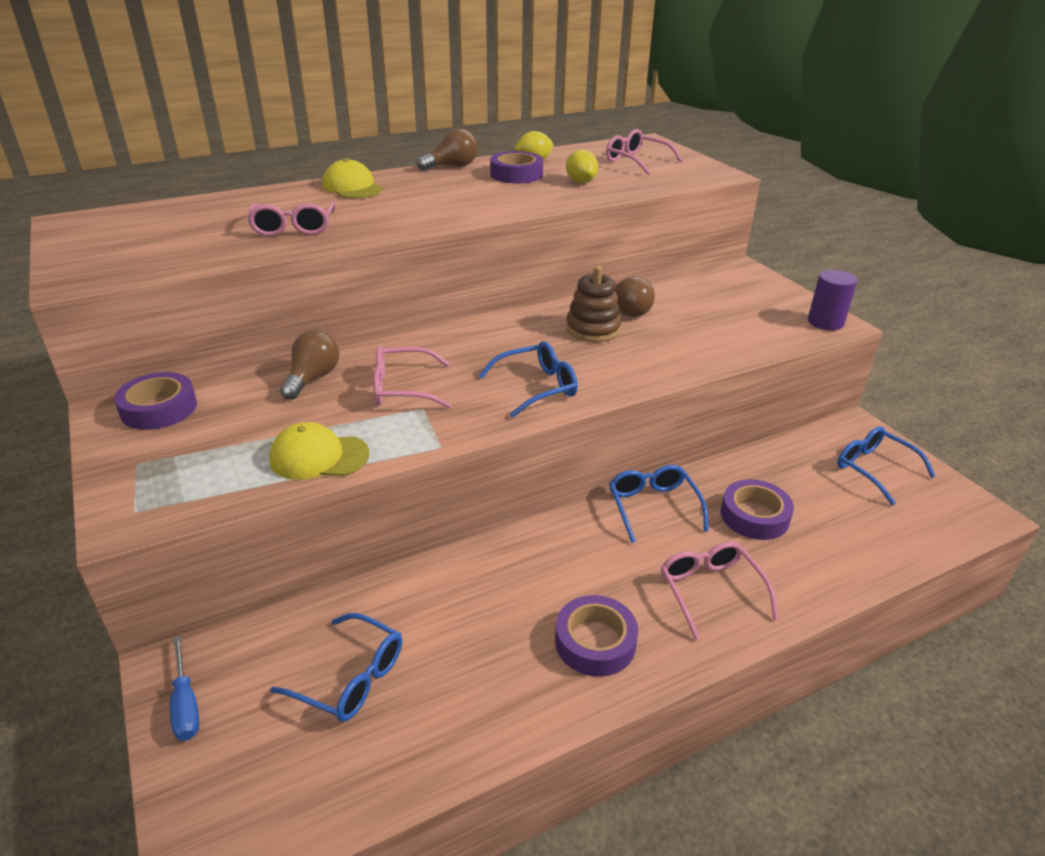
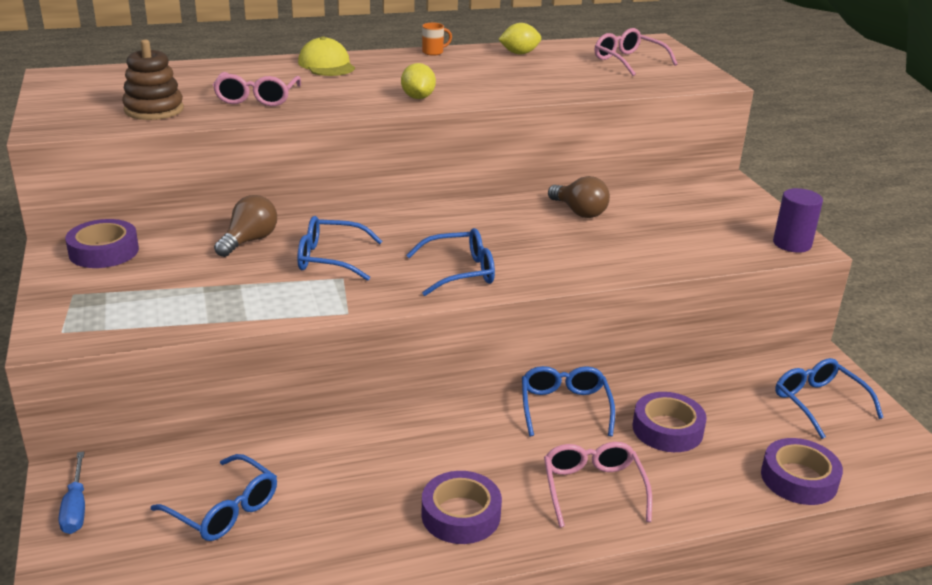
camera: 10 degrees right, 5 degrees down
(319, 457) = (233, 308): yellow cap -> none
(402, 388) = (330, 258): pink glasses -> blue glasses
(452, 166) = (433, 52): brown light bulb -> orange mug
(516, 174) = (495, 65): purple tape -> purple tape (799, 479)
(580, 182) = (558, 77): yellow lemon -> yellow lemon (418, 97)
(593, 329) = (539, 225): brown stacking toy -> brown stacking toy (154, 110)

